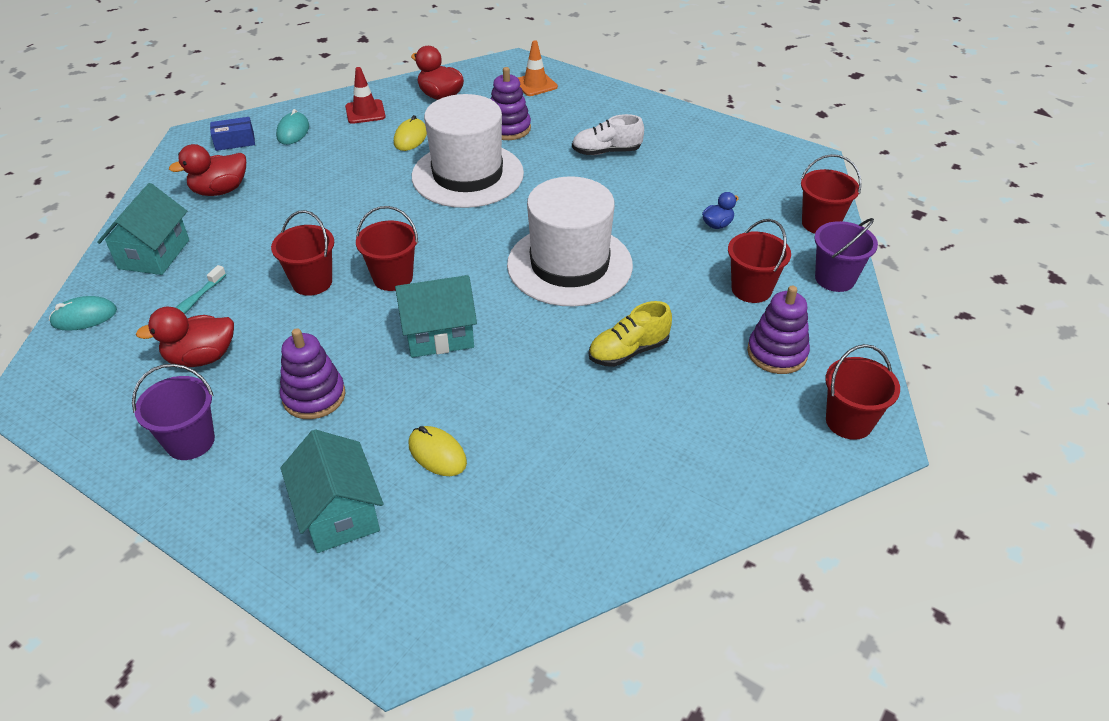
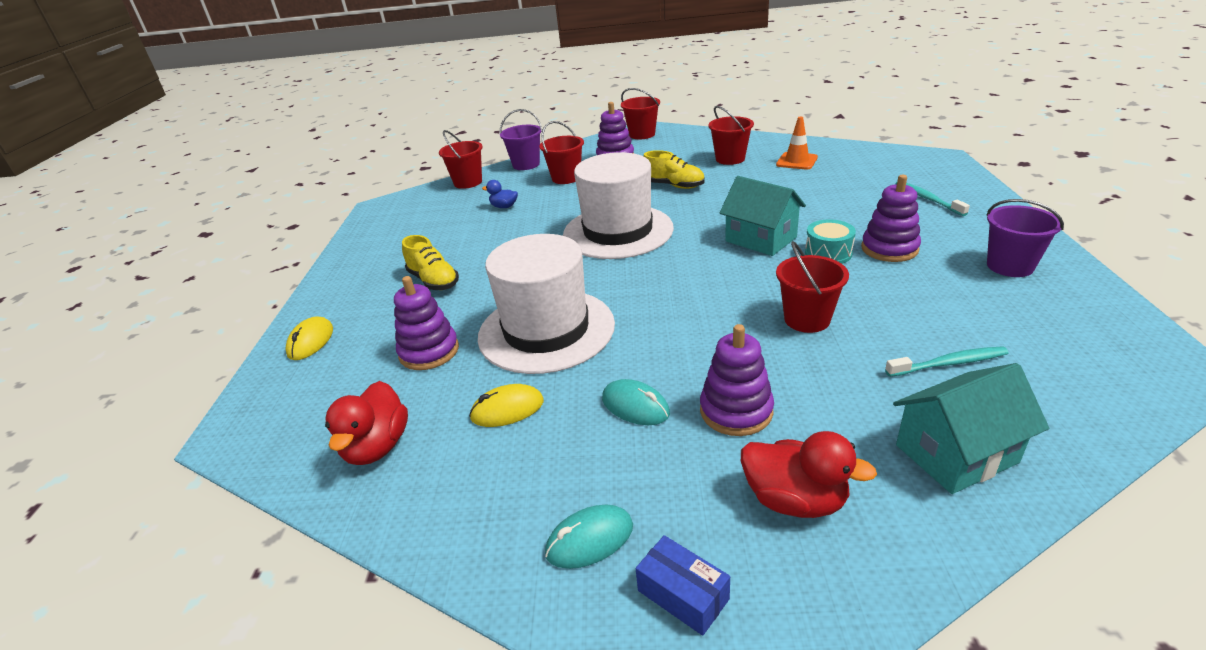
camera: 120 degrees left, 10 degrees down
(84, 317) = (1089, 421): turquoise mouse -> turquoise mouse (635, 406)
(201, 357) = (964, 313): red duck -> none
(291, 206) = (736, 411): none -> purple stacking toy
(339, 513) = (927, 199): turquoise house -> turquoise toothbrush
(362, 356) = (828, 253): none -> turquoise drum
(365, 112) = (472, 495): red traffic cone -> none
(393, 278) = (738, 286): red bucket -> red bucket (730, 159)
(437, 454) = (841, 196): yellow mouse -> yellow mouse (311, 341)
(535, 84) = (302, 384): orange traffic cone -> orange traffic cone (796, 161)
(606, 151) = (434, 281): white shoe -> yellow shoe

